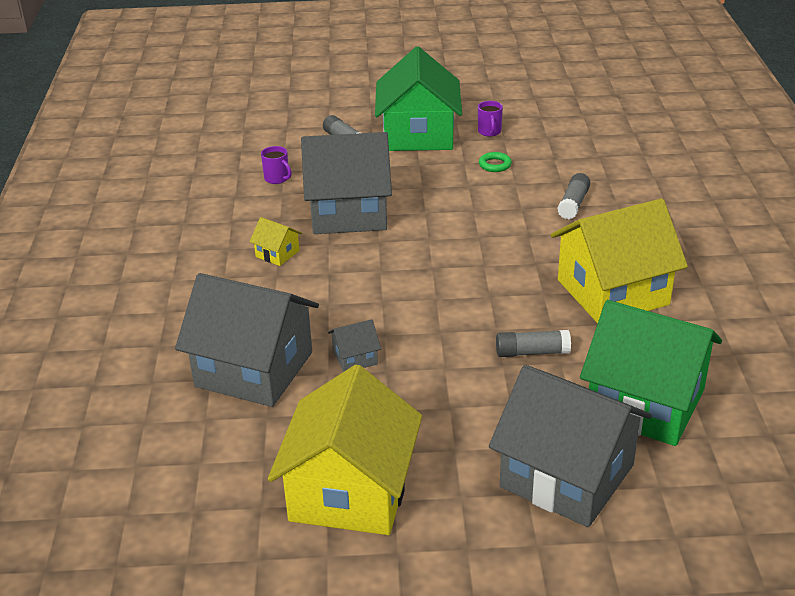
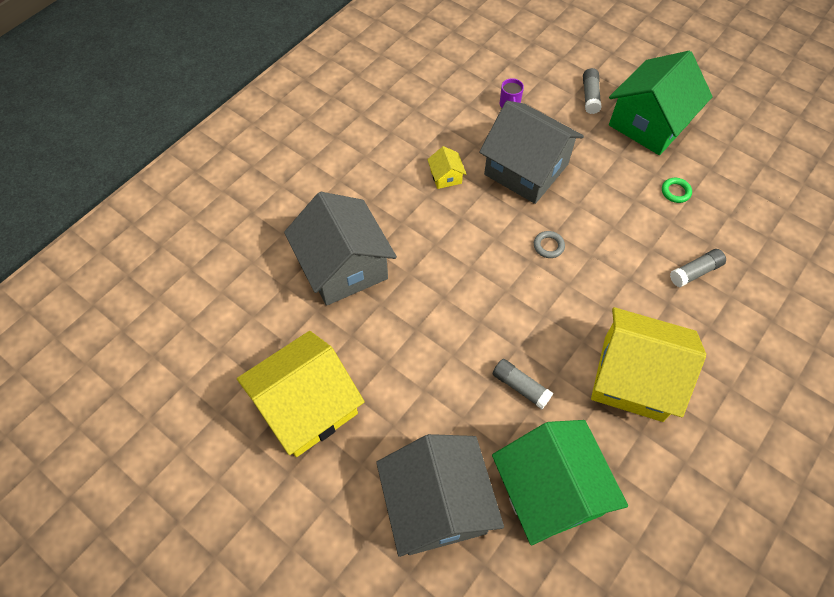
camera: 40 degrees right, 25 degrees up
(355, 358) = (408, 303): grey house -> none
(434, 250) = (548, 246): none -> grey ring
(489, 132) = (707, 154): purple mug -> none

